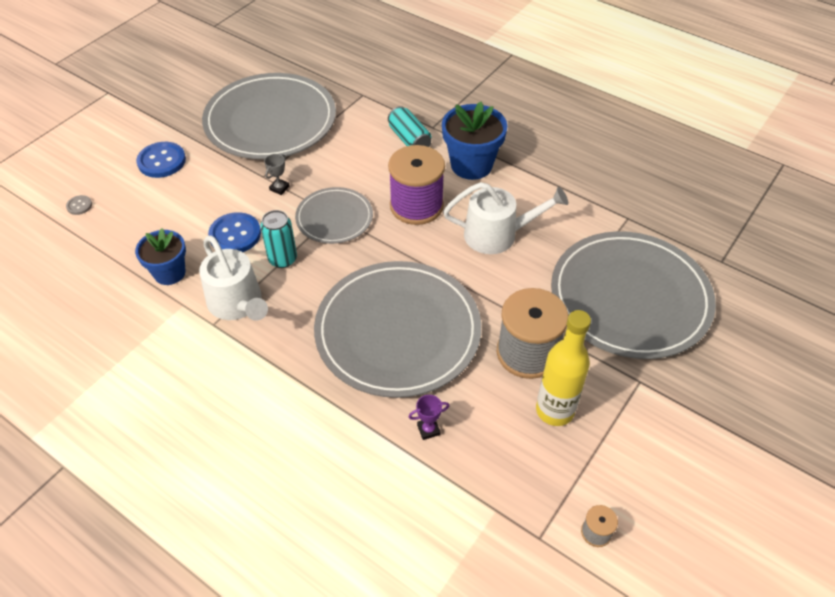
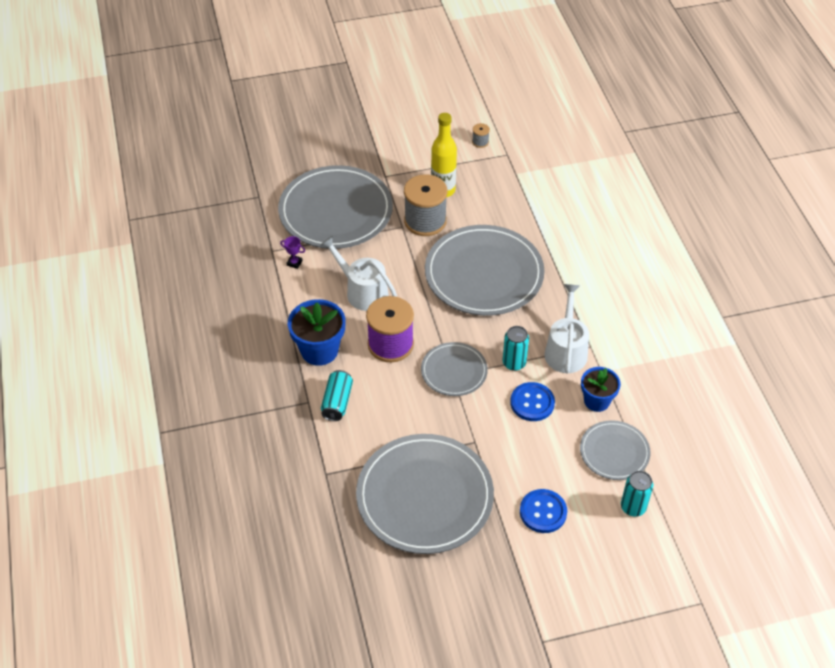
camera: 140 degrees left, 0 degrees up
(79, 206) = (633, 507): grey button -> turquoise can
(123, 238) = (614, 452): none -> grey plate
(279, 188) = (471, 422): grey trophy -> none
(428, 429) = (515, 220): purple trophy -> purple trophy (294, 263)

